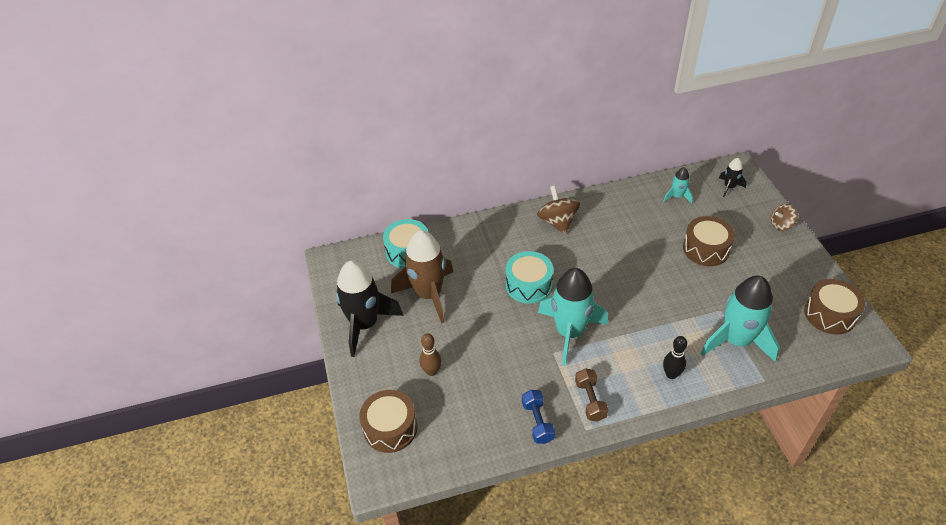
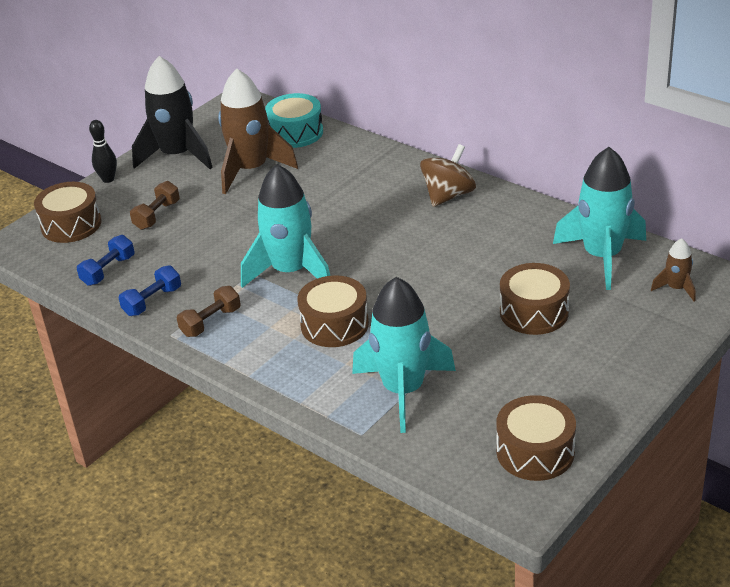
camera: 55 degrees right, 10 degrees down
(431, 371) = (157, 215): brown bowling pin -> brown dumbbell
(475, 431) = (108, 270): none -> blue dumbbell
(528, 285) = (330, 219): turquoise drum -> none
(646, 339) = (334, 324): none -> brown drum
(671, 374) = (301, 361): black bowling pin -> black bowling pin (108, 179)
(677, 196) = (602, 256): turquoise rocket -> turquoise rocket, size x2.16
(729, 187) = (676, 288): black rocket -> brown rocket
(781, 225) = (658, 355): brown spinning top -> none

